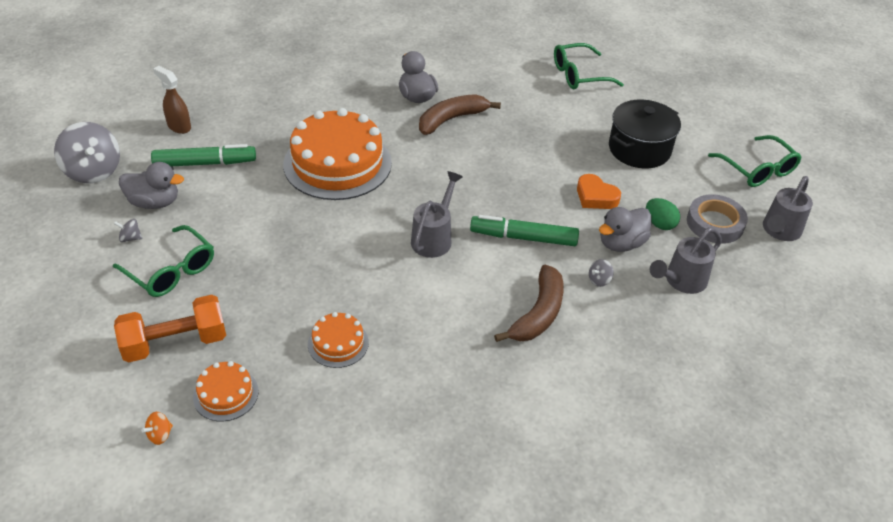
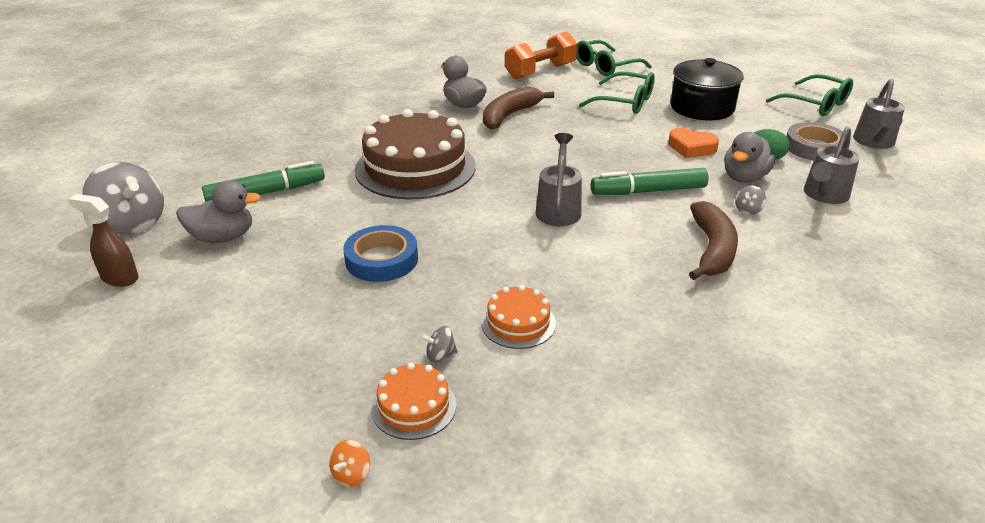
camera: 15 degrees left, 10 degrees down
(130, 238) = (209, 276): grey spinning top -> grey spinning top (440, 355)
(171, 271) = (276, 297): green glasses -> green glasses (625, 102)
(175, 343) = (319, 367): orange dumbbell -> orange dumbbell (540, 71)
(179, 126) = (219, 168): brown spray bottle -> brown spray bottle (119, 278)
(264, 255) = (381, 259): none -> blue tape
(337, 163) = (415, 168): orange cake -> brown cake

